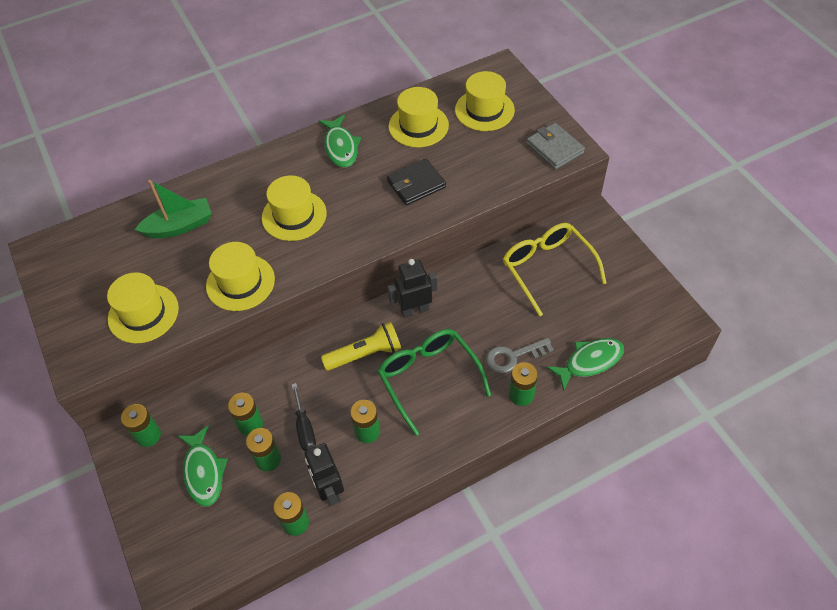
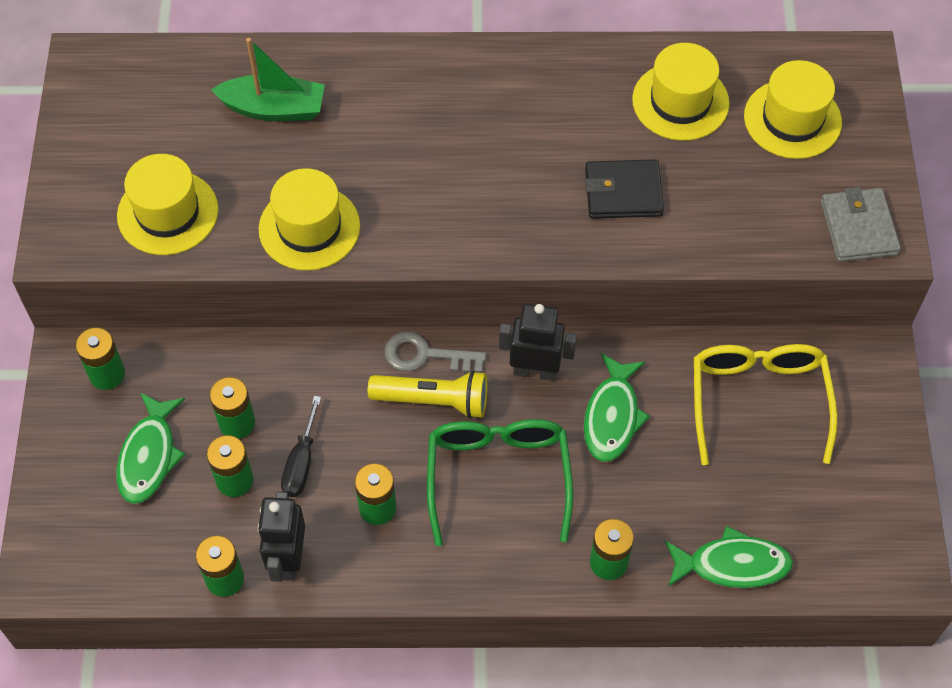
camera: 25 degrees right, 5 degrees up
(294, 215) = (430, 162): yellow hat -> none
(341, 147) = (551, 86): green fish -> green fish (612, 416)
(513, 357) = (630, 504): grey key -> grey key (425, 355)

